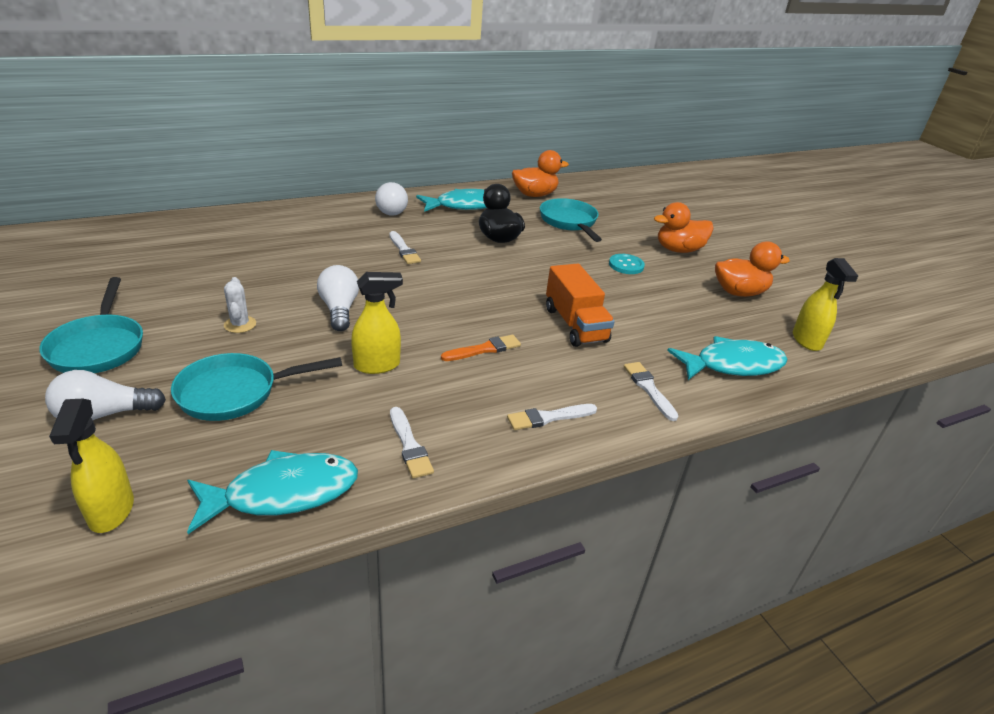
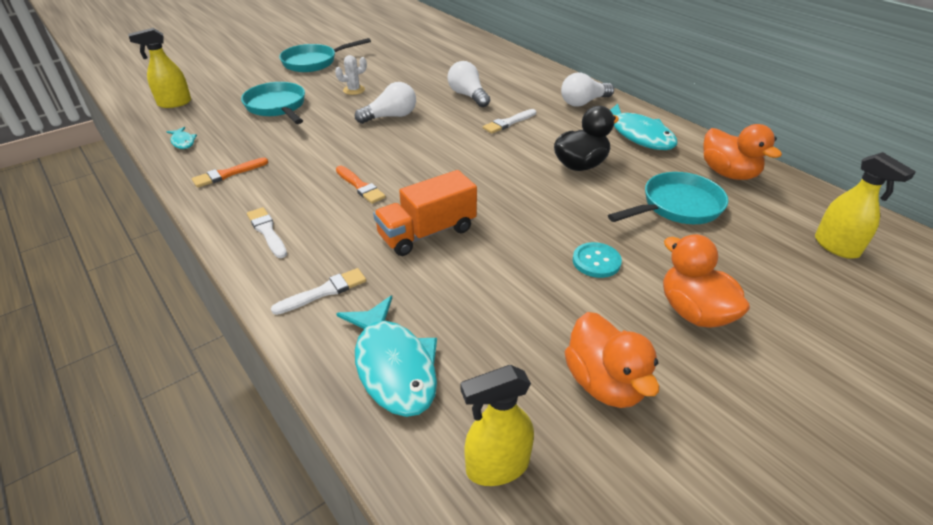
camera: 80 degrees right, 5 degrees up
(104, 414) = (251, 81): white light bulb -> white light bulb (468, 96)
(283, 493) = (183, 142): turquoise fish -> turquoise fish, size x0.46
(377, 365) = (321, 145): yellow spray bottle -> yellow spray bottle (836, 247)
(409, 445) = (228, 174): white brush -> orange brush

